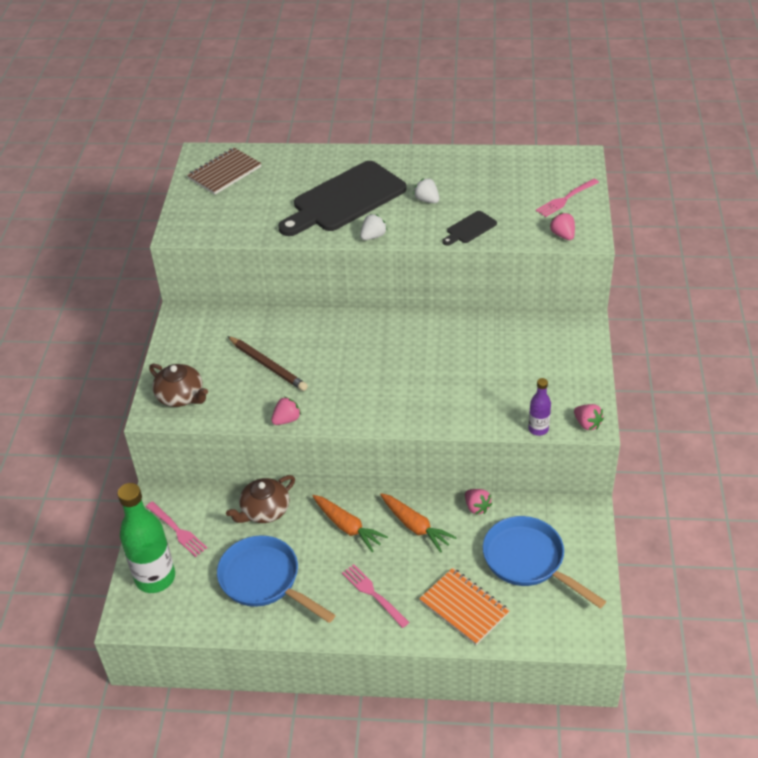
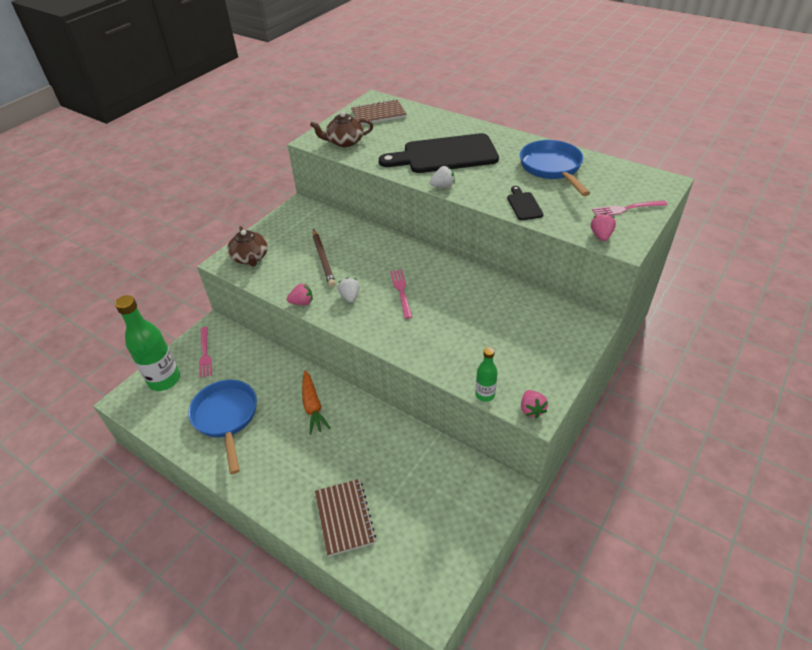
camera: 30 degrees right, 0 degrees up
(264, 511) = (269, 367): brown teapot -> brown teapot (344, 142)
(373, 594) = (288, 468): pink fork -> pink fork (401, 291)
(415, 526) = (360, 430): orange carrot -> none
(427, 200) = (507, 174): white strawberry -> white strawberry (350, 297)
(464, 607) = (344, 517): orange notebook -> brown notebook
(469, 228) = (524, 205): black cutting board -> black cutting board turned 90 degrees clockwise
(476, 507) = (418, 438): pink strawberry -> none
(528, 561) = (425, 506): blue pan -> blue pan (552, 168)
(538, 429) = (485, 394): purple bottle -> green bottle

